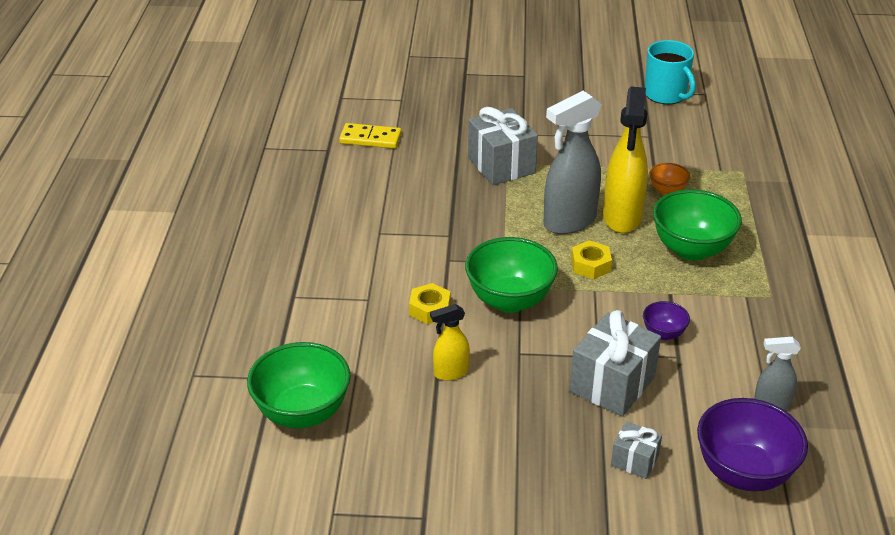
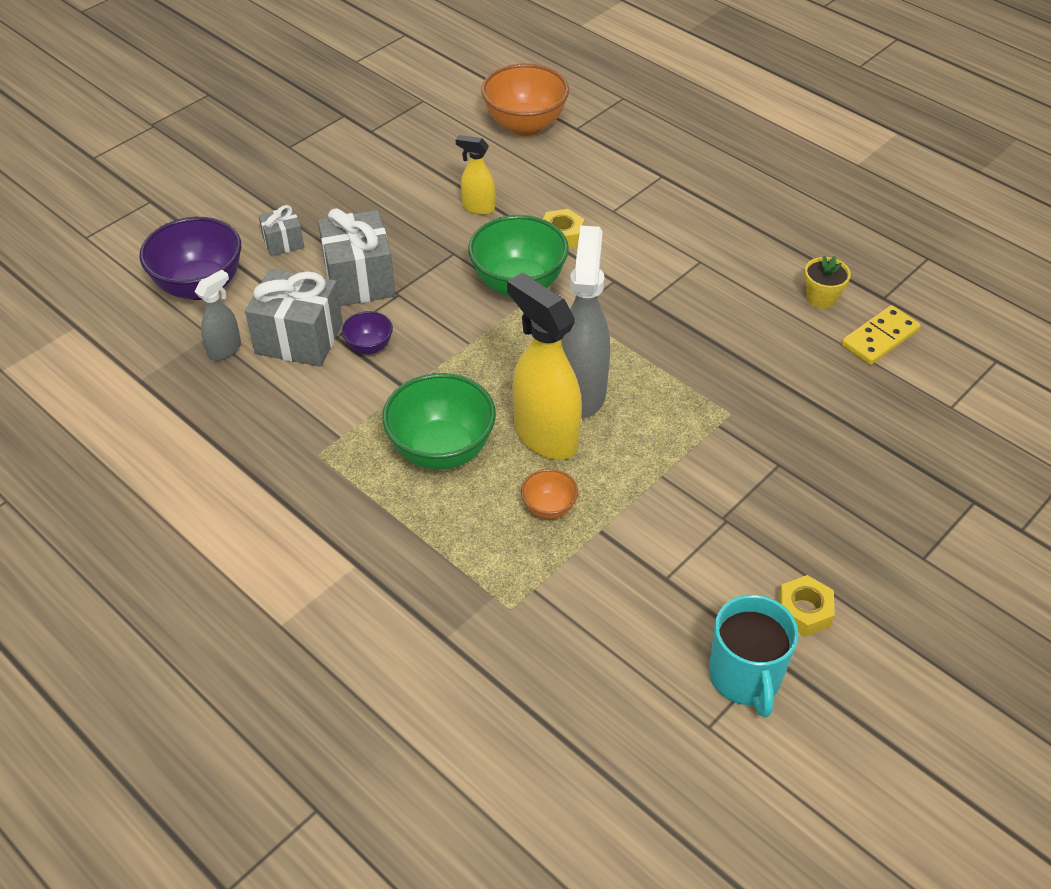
camera: 130 degrees right, 10 degrees up
(302, 413) = (525, 125): green bowl -> orange bowl
(358, 171) = (821, 298): none -> yellow flower pot
(450, 372) = (478, 208): yellow spray bottle -> yellow spray bottle turned 90 degrees counterclockwise
(501, 165) = (731, 406): grey gift -> grey gift (299, 339)
(590, 265) = (503, 363): yellow nut -> yellow nut (804, 611)
(666, 95) = (745, 677): turquoise mug -> turquoise mug turned 105 degrees counterclockwise

